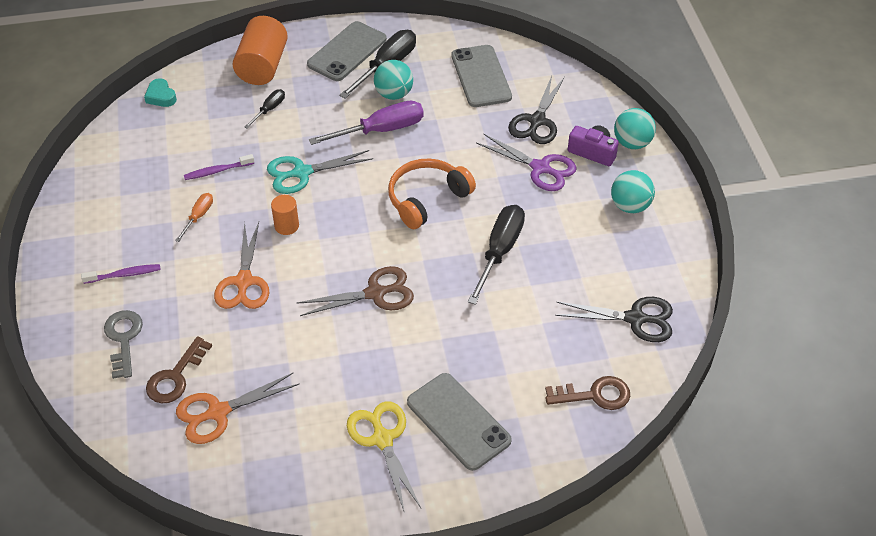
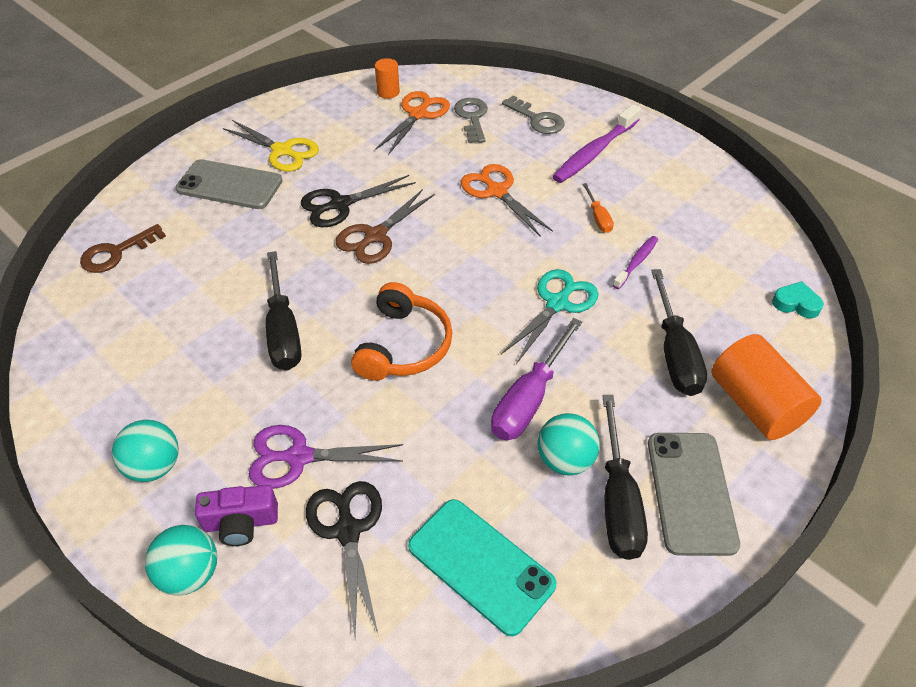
camera: 145 degrees right, 0 degrees up
(124, 275) = (594, 152): purple toothbrush -> purple toothbrush, size x1.82
(175, 376) = (472, 118): brown key -> grey key
(269, 109) = (675, 353): black screwdriver -> black screwdriver, size x1.92
(286, 226) = (513, 249): orange cylinder -> orange cylinder (388, 92)
(481, 76) = (481, 565): grey phone -> turquoise phone
(635, 319) = (99, 335): black scissors -> black scissors (340, 204)

